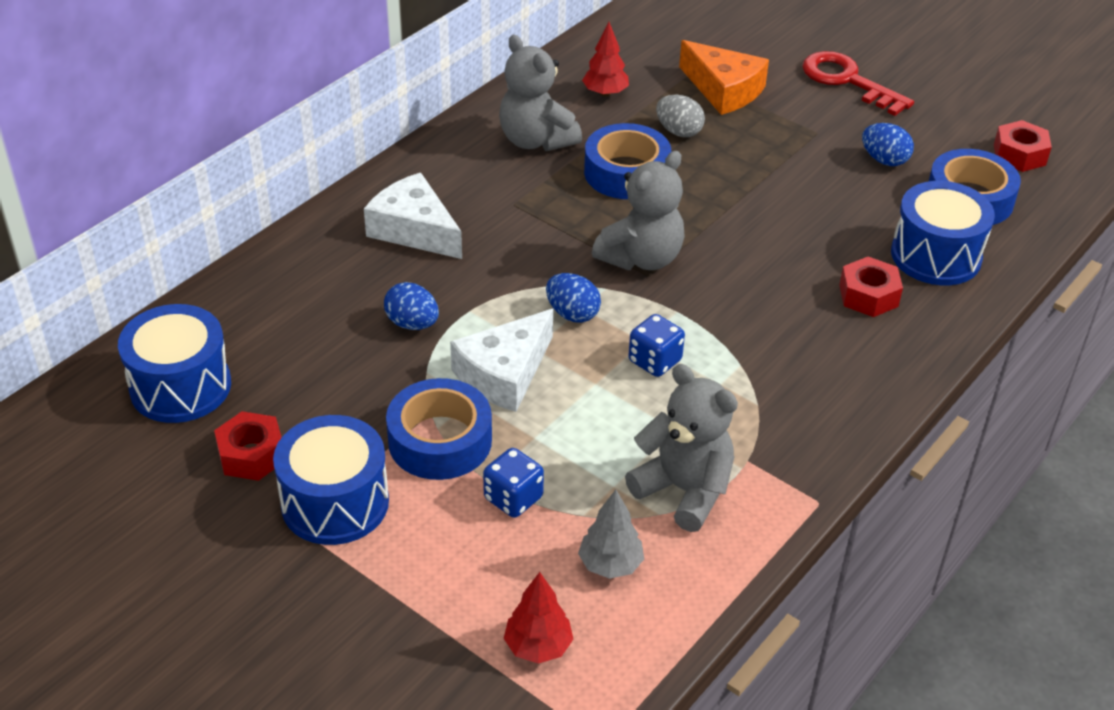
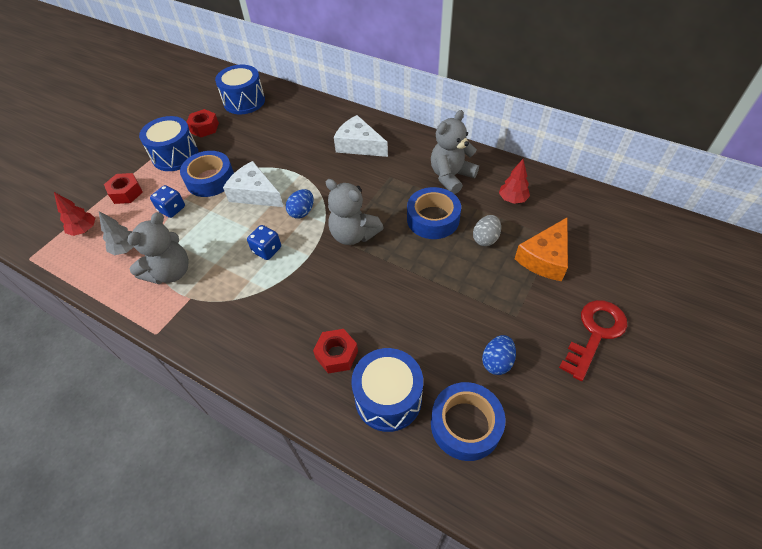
camera: 85 degrees right, 10 degrees up
(412, 324) = (288, 157): blue egg -> none
(414, 230) = (359, 145): white cheese -> white cheese turned 90 degrees counterclockwise
(1019, 154) = (544, 470): red nut -> red nut (126, 193)

